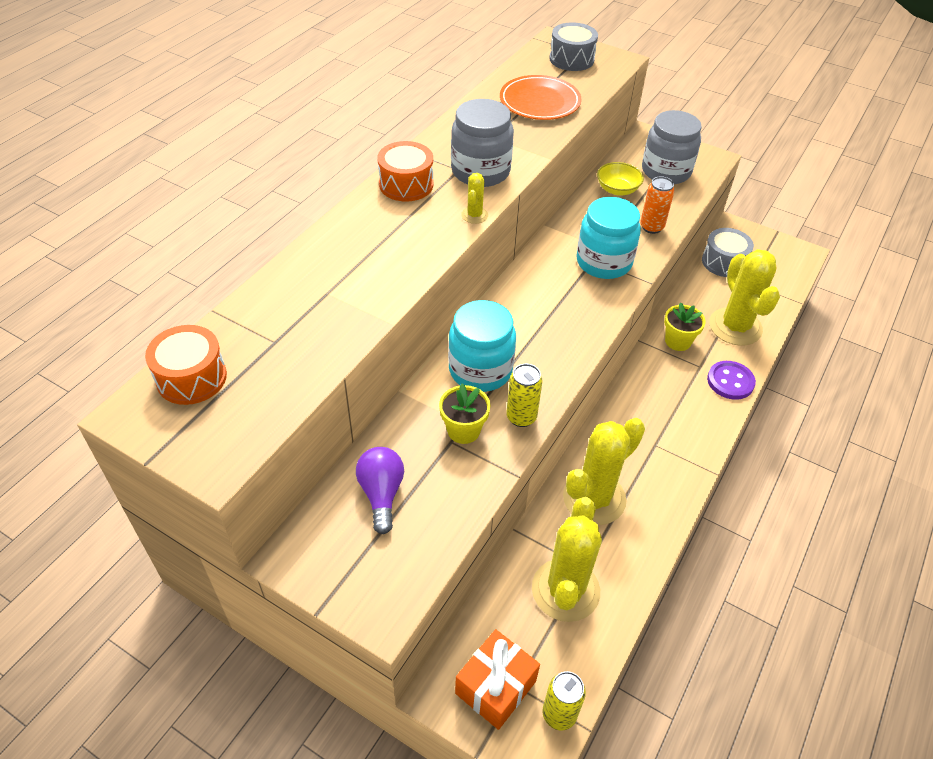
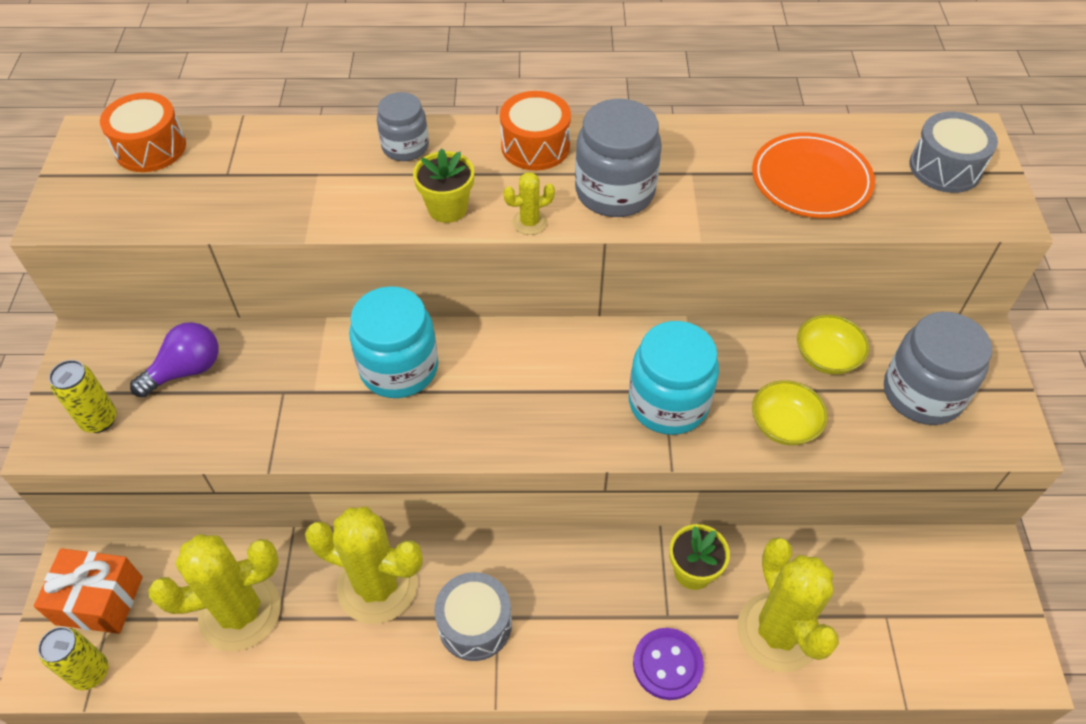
camera: 60 degrees right, 5 degrees up
(344, 240) = (405, 147): none -> grey jar
(463, 430) = (304, 395): yellow flower pot -> yellow flower pot (447, 208)
(521, 417) = (353, 436): yellow can -> yellow can (99, 420)
(651, 227) = (784, 425): orange can -> yellow bowl
(723, 262) = (899, 567): grey drum -> grey drum (475, 624)
(735, 327) = (778, 632): yellow cactus -> yellow cactus turned 60 degrees counterclockwise

